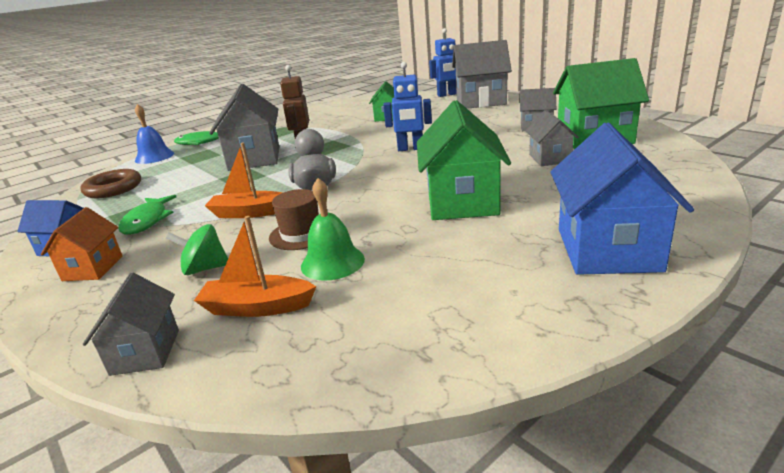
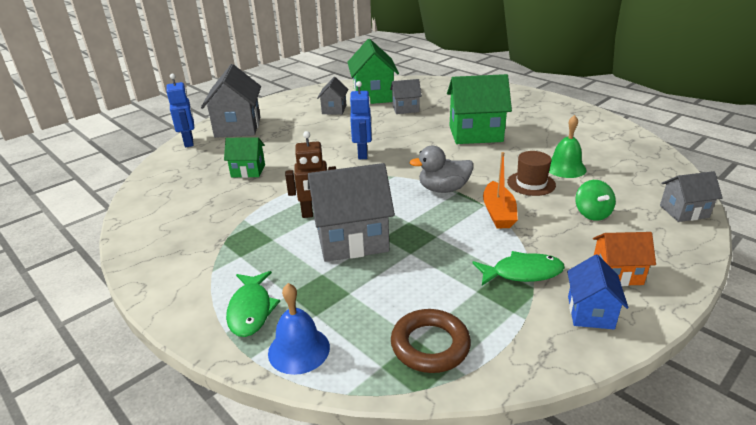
camera: 95 degrees left, 5 degrees up
(257, 307) = (623, 184): orange boat -> none
(607, 249) = (528, 104): blue house -> none

